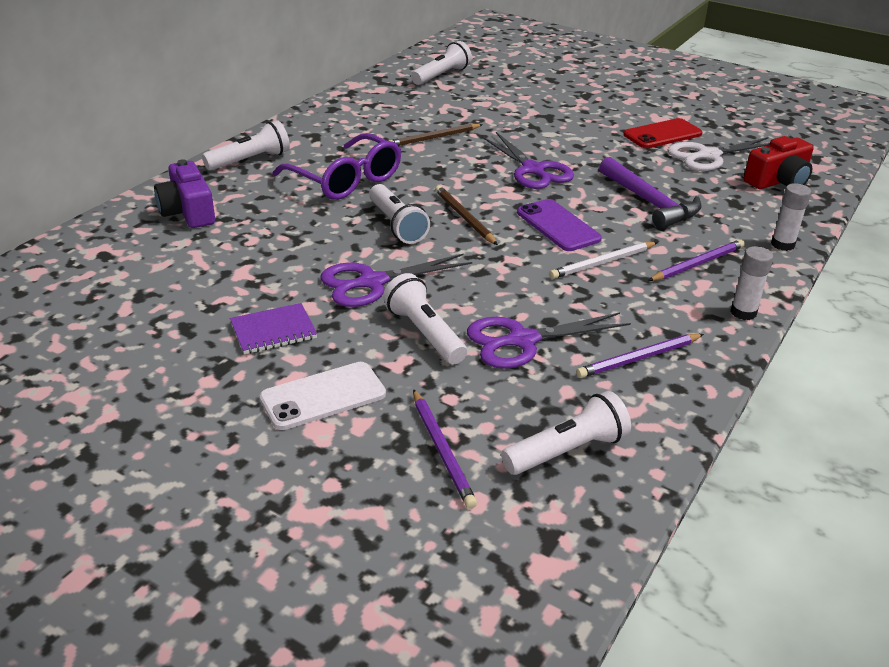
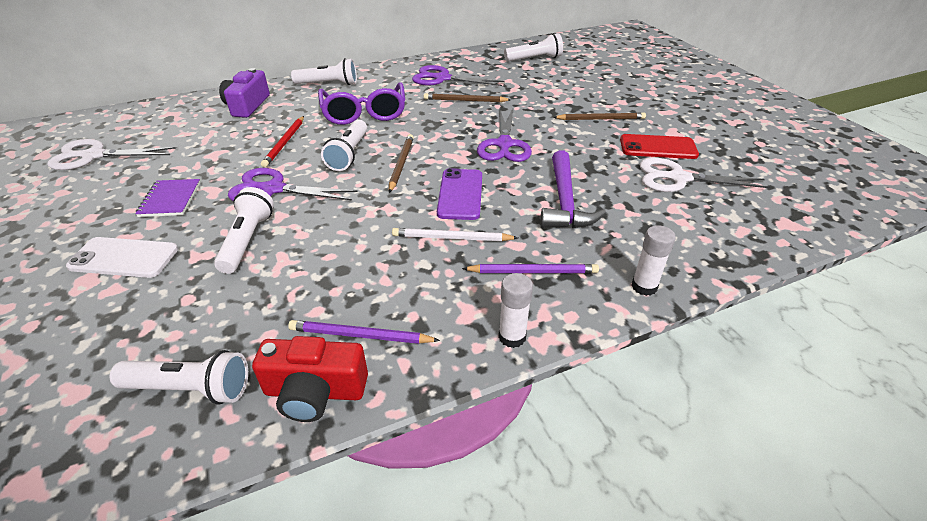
camera: 35 degrees right, 5 degrees up
(83, 325) = (94, 156): none -> white scissors
(273, 331) = (170, 199): purple notebook -> purple notebook turned 75 degrees clockwise
(307, 236) = (285, 143): none -> red pencil
(442, 450) = (121, 338): purple pencil -> none
(522, 340) = (299, 277): purple scissors -> purple scissors (442, 78)
(585, 122) = (600, 119): none -> brown pencil
(778, 181) = (722, 223): red camera -> red camera (315, 392)

